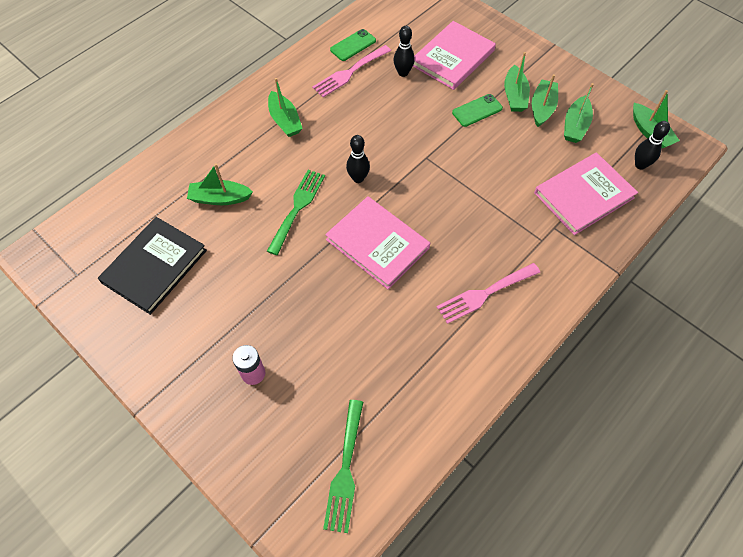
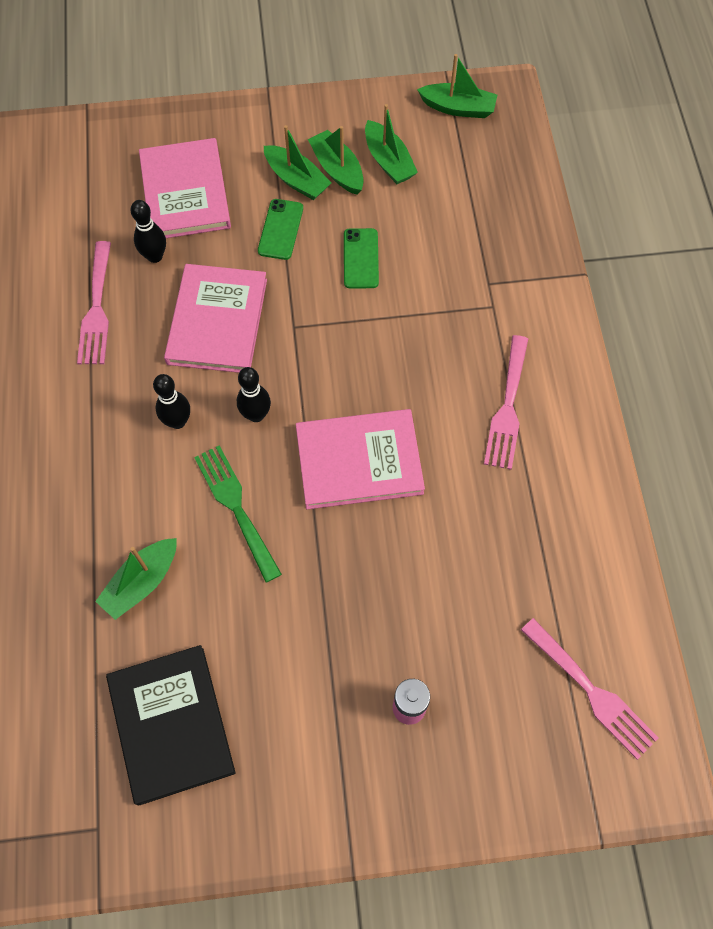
camera: 50 degrees left, 5 degrees up
(285, 120) = (97, 429): green boat -> none
(345, 470) = (592, 692): green fork -> pink fork
(353, 45) = (59, 273): green phone -> green phone (361, 258)
(583, 195) = (476, 226): pink book -> pink book (217, 321)
(640, 165) = (486, 149): black bowling pin -> black bowling pin (177, 421)

